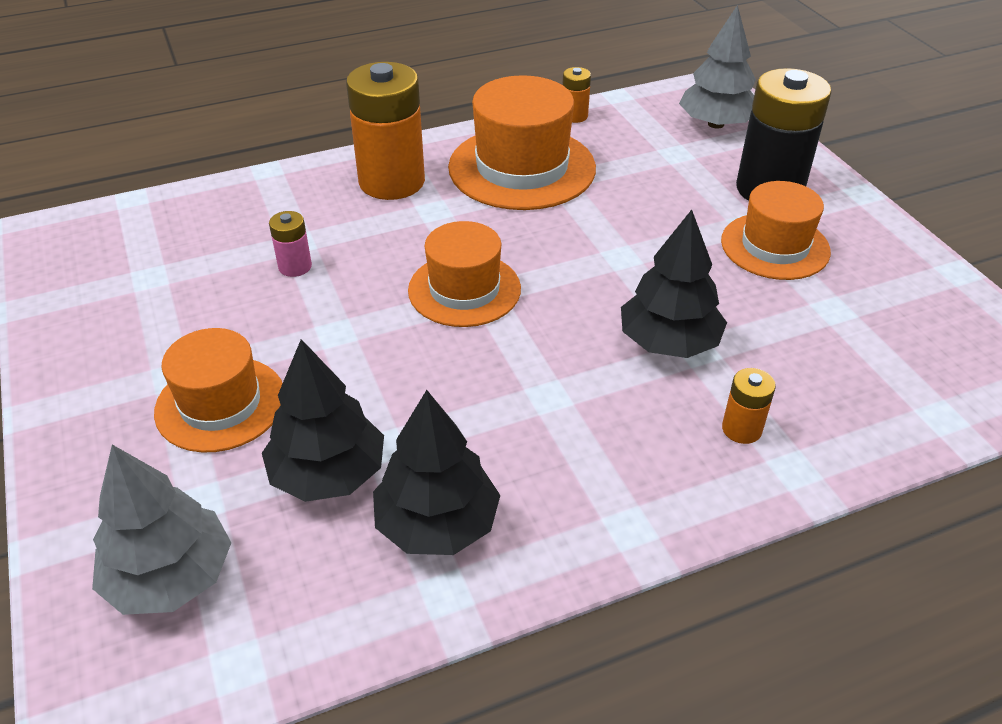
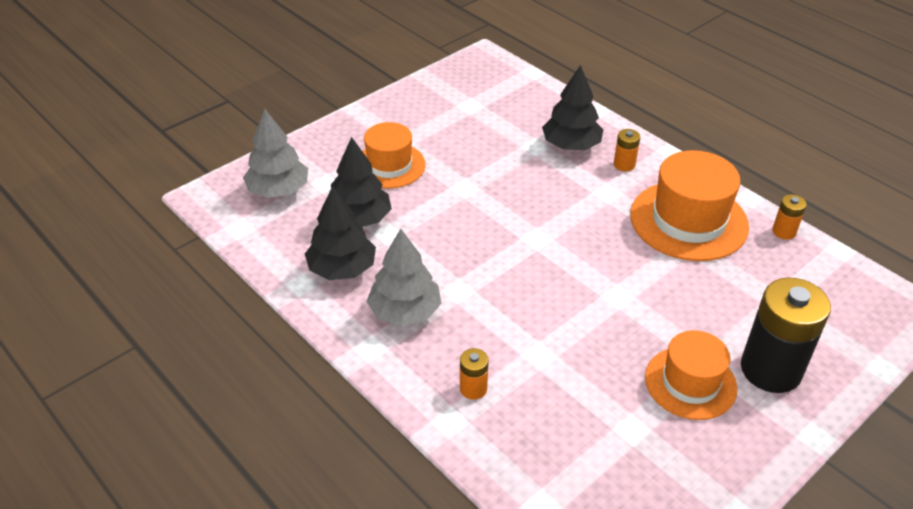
camera: 70 degrees right, 0 degrees up
(295, 266) = (512, 153): pink battery -> none
(392, 182) = (624, 164): orange battery -> orange battery, size x0.45
(464, 289) = (534, 228): orange hat -> none
(668, 342) = (538, 337): black tree -> black tree (571, 145)
(716, 124) = (847, 320): grey tree -> grey tree (405, 312)

